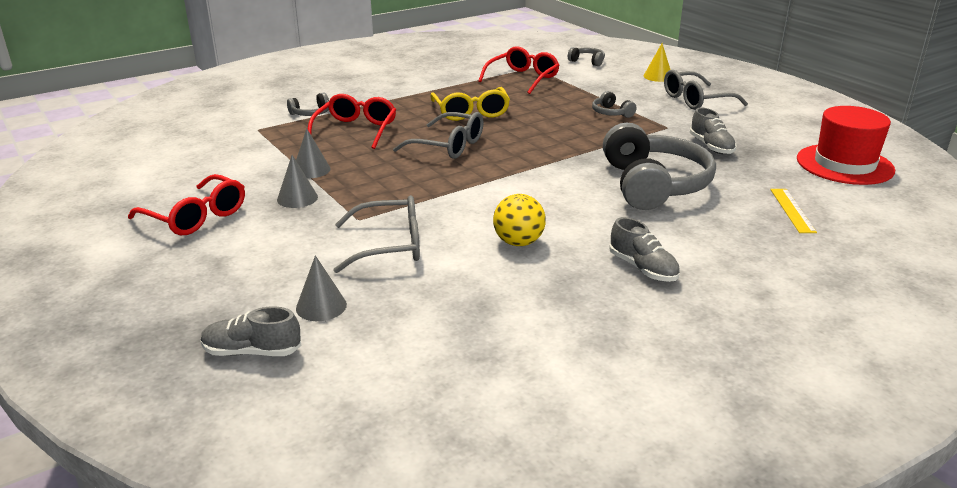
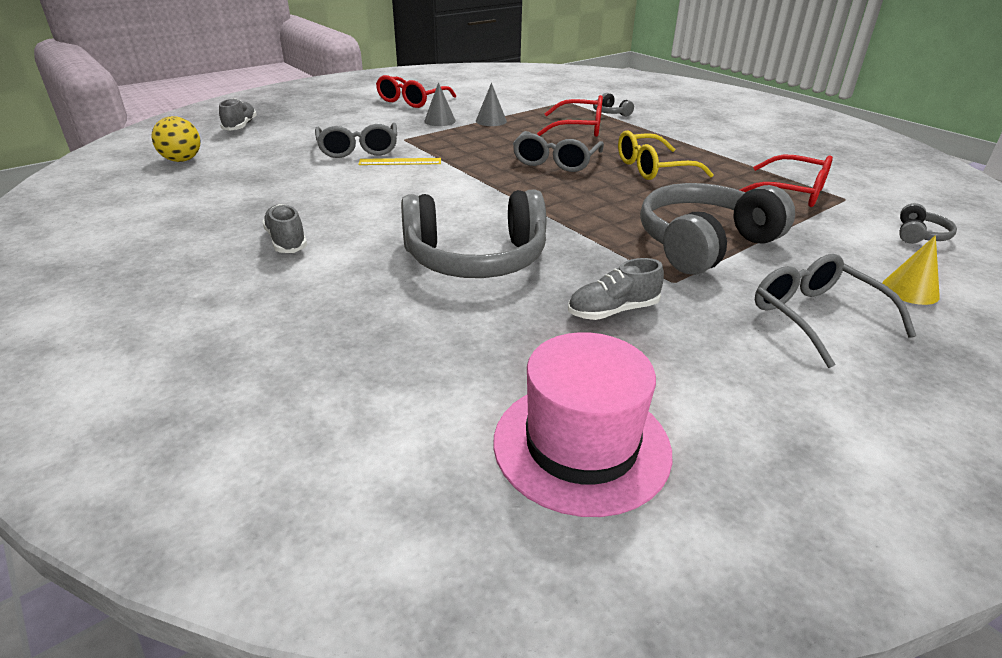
camera: 85 degrees right, 5 degrees up
(321, 306) = (282, 137): grey cone -> none
(518, 242) = (352, 190): yellow ball -> yellow ball (182, 160)
(611, 113) = (704, 244): grey headphones -> grey headphones, size x2.37
(643, 268) = (287, 241): grey shoe -> grey shoe turned 105 degrees clockwise
(792, 210) = (401, 352): yellow ruler -> yellow ruler (400, 162)
(844, 164) = (581, 445): red hat -> pink hat

